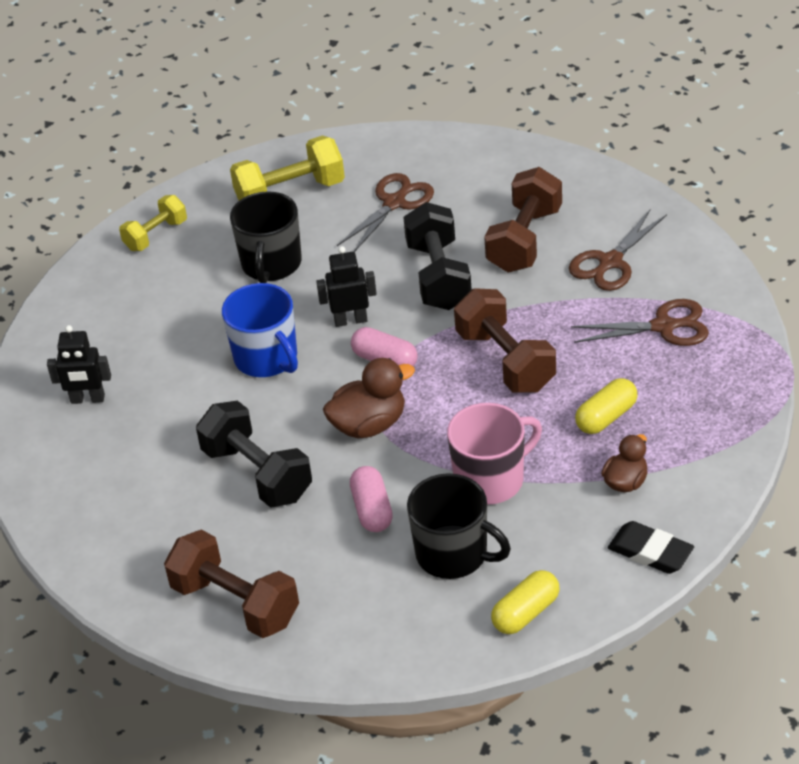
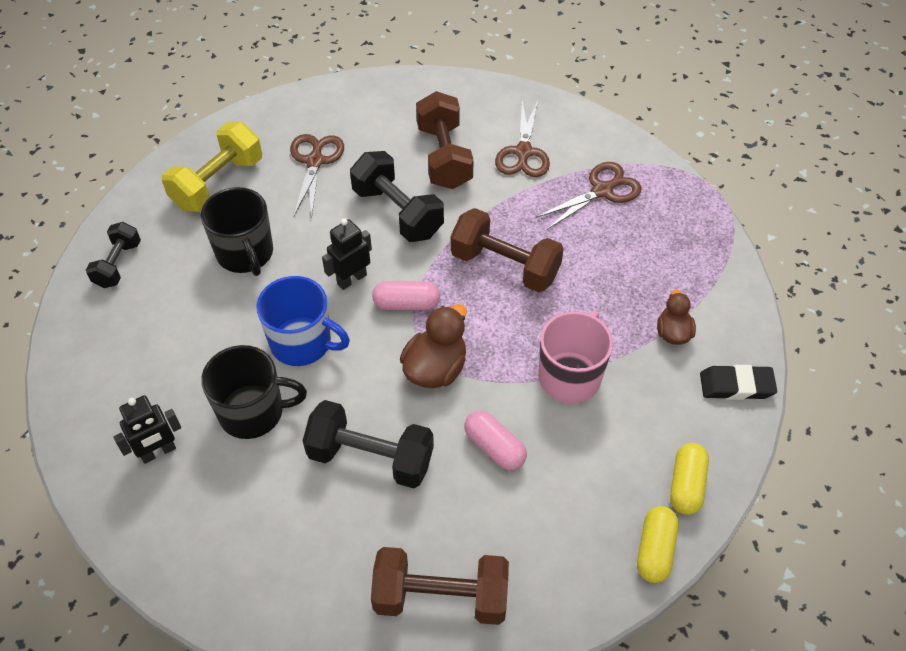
camera: 35 degrees left, 10 degrees up
(156, 235) = (118, 264): yellow dumbbell -> black dumbbell
(453, 554) = (590, 458): black mug -> black mug (253, 412)
(606, 417) = (617, 283): yellow capsule -> yellow capsule (655, 550)

